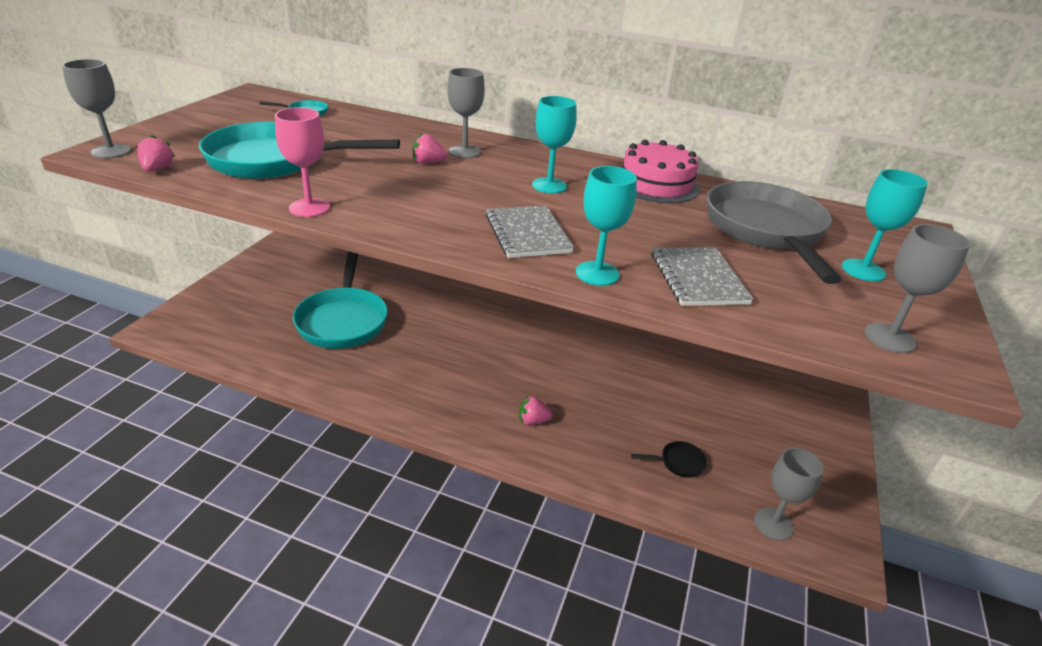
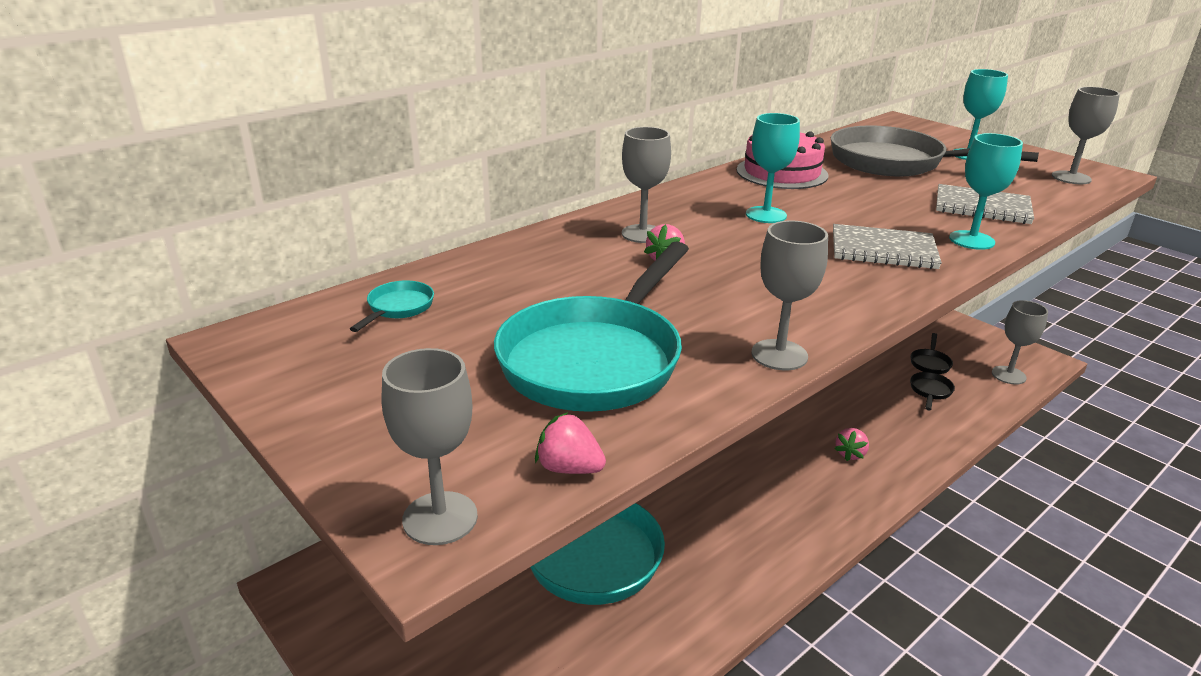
camera: 60 degrees left, 5 degrees down
(309, 208) = (779, 355): pink goblet -> grey goblet
(733, 458) = (930, 363): none -> black pan

